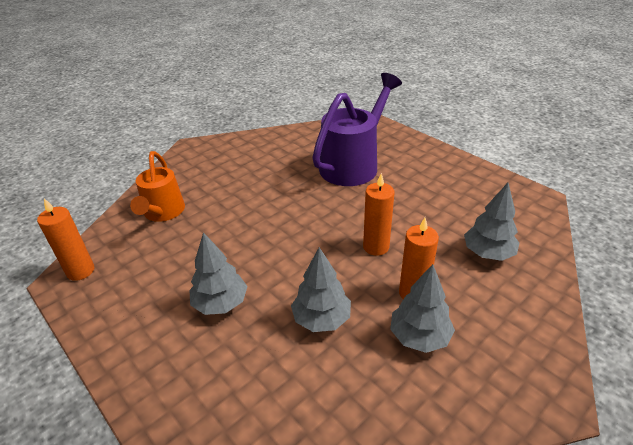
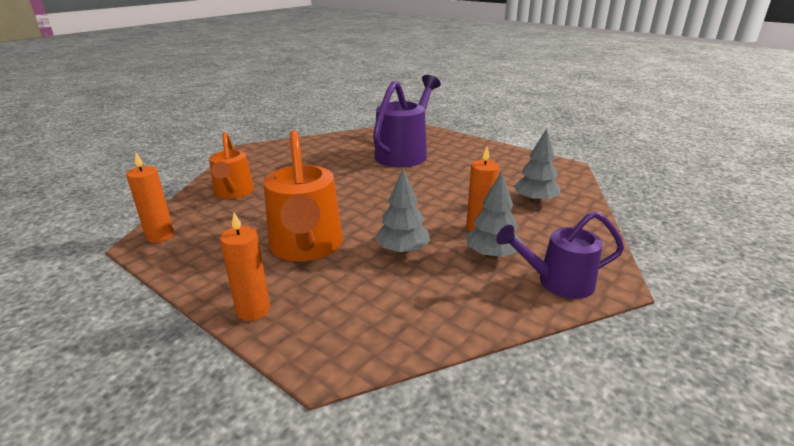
camera: 10 degrees left, 10 degrees down
(221, 303) = (306, 247): grey tree -> orange watering can
(376, 247) = (438, 203): orange candle -> orange candle (253, 310)
(487, 390) = (557, 282): none -> purple watering can

